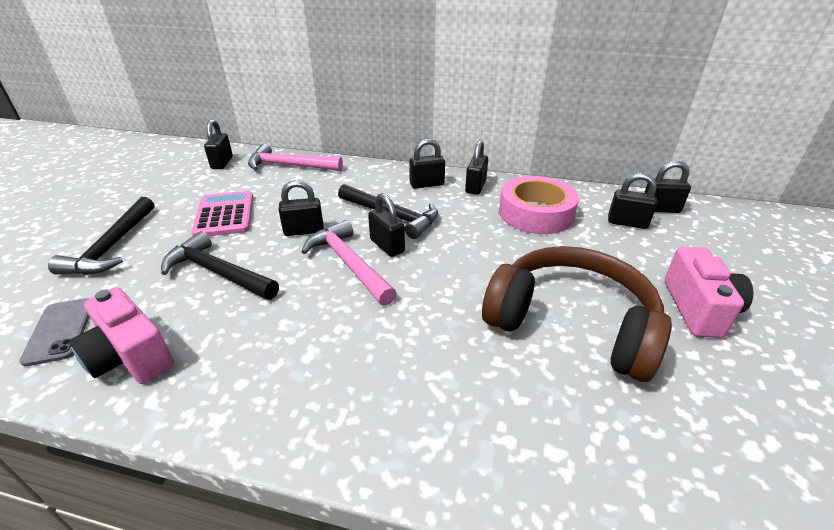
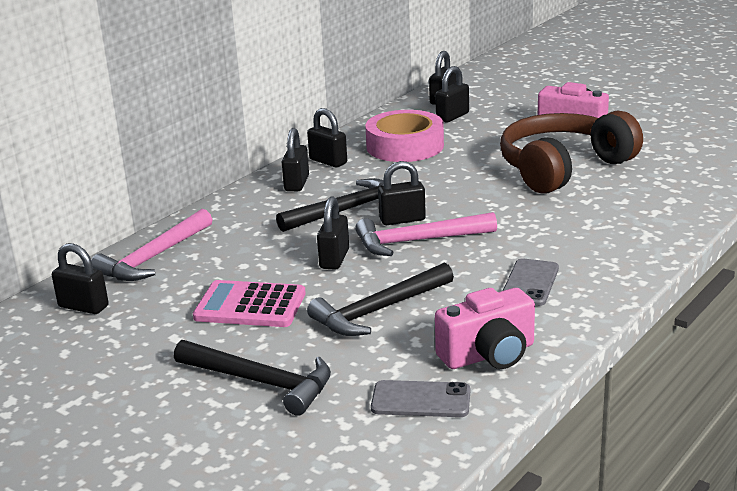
camera: 65 degrees left, 10 degrees down
(278, 355) = (530, 283): none -> grey phone

